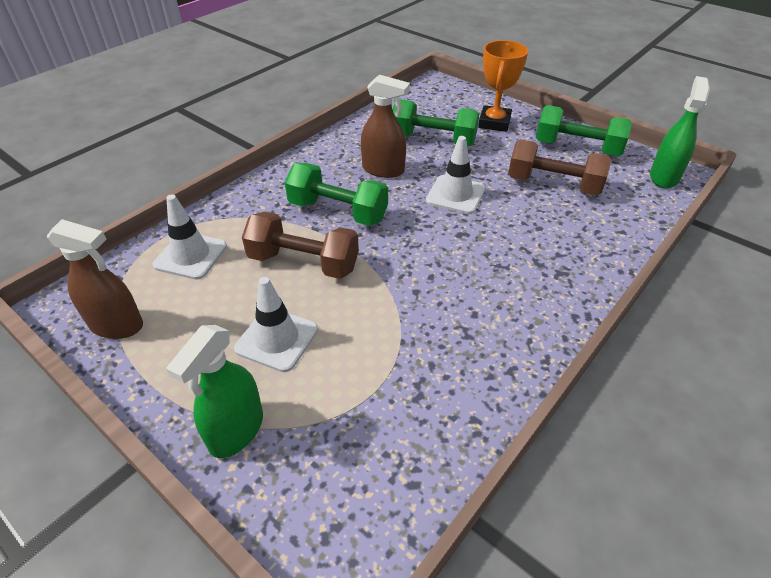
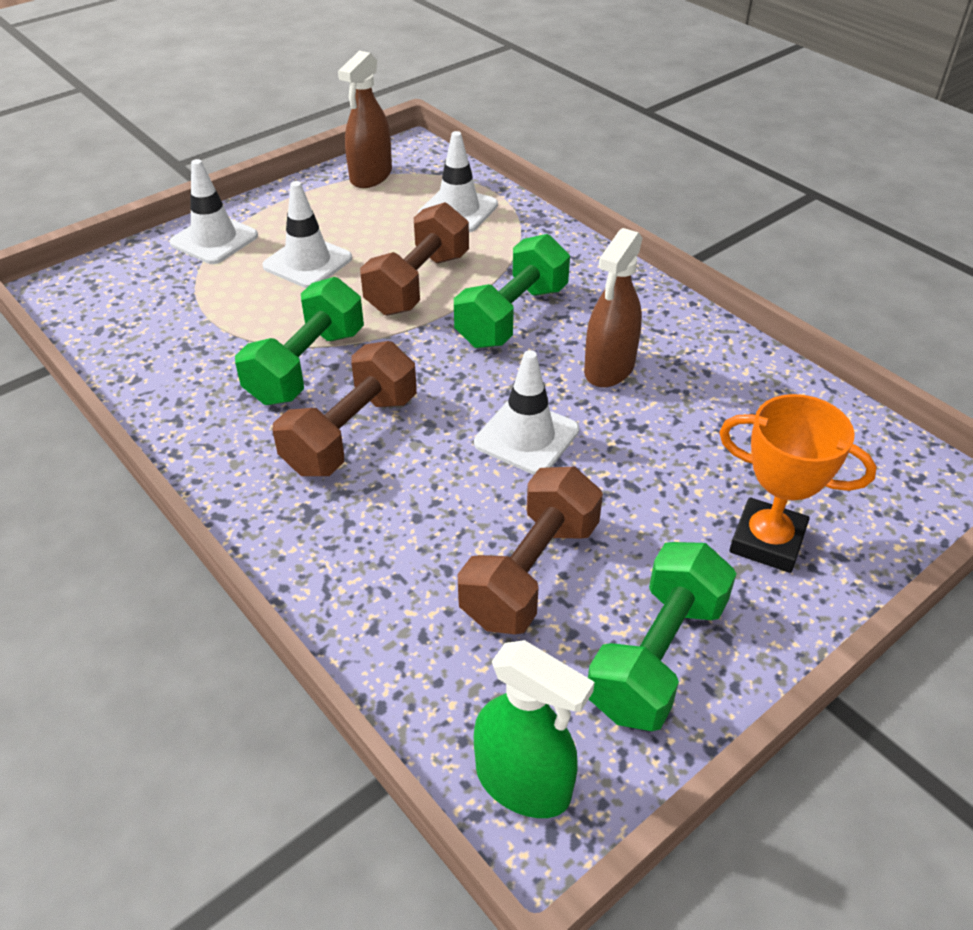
camera: 100 degrees right, 0 degrees up
(236, 430) = (214, 239): green spray bottle -> white traffic cone
(433, 140) = (699, 439): green dumbbell -> green dumbbell (306, 366)
(484, 267) = (351, 434): none -> brown dumbbell

